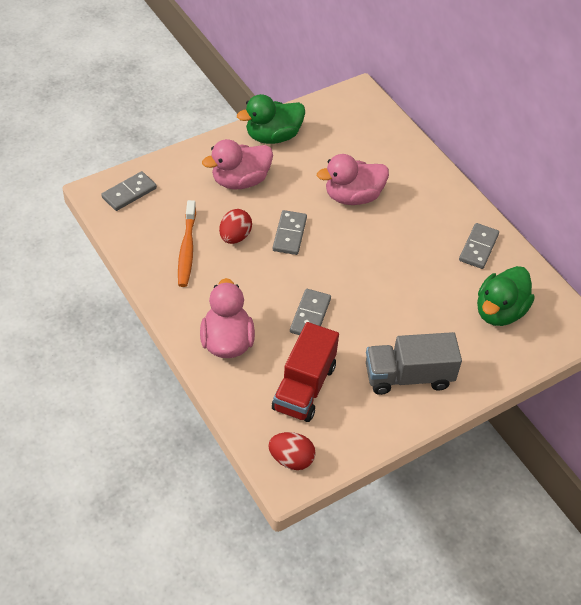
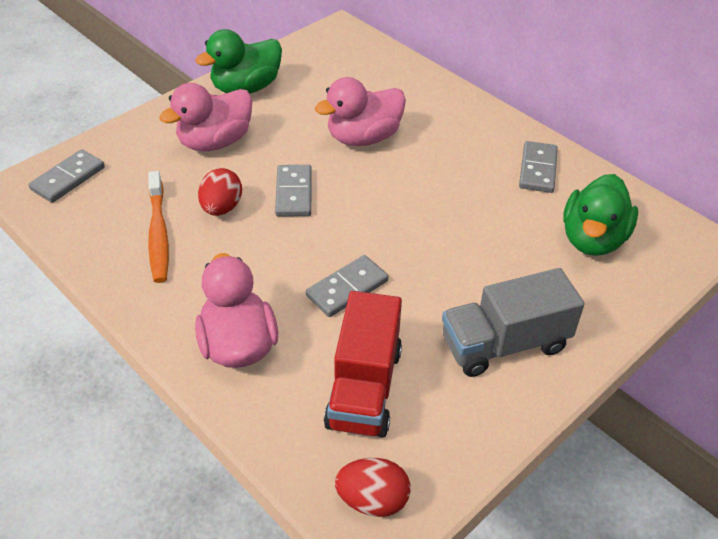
camera: 10 degrees left, 5 degrees down
(310, 315) = (347, 288): grey domino -> grey domino turned 45 degrees clockwise

